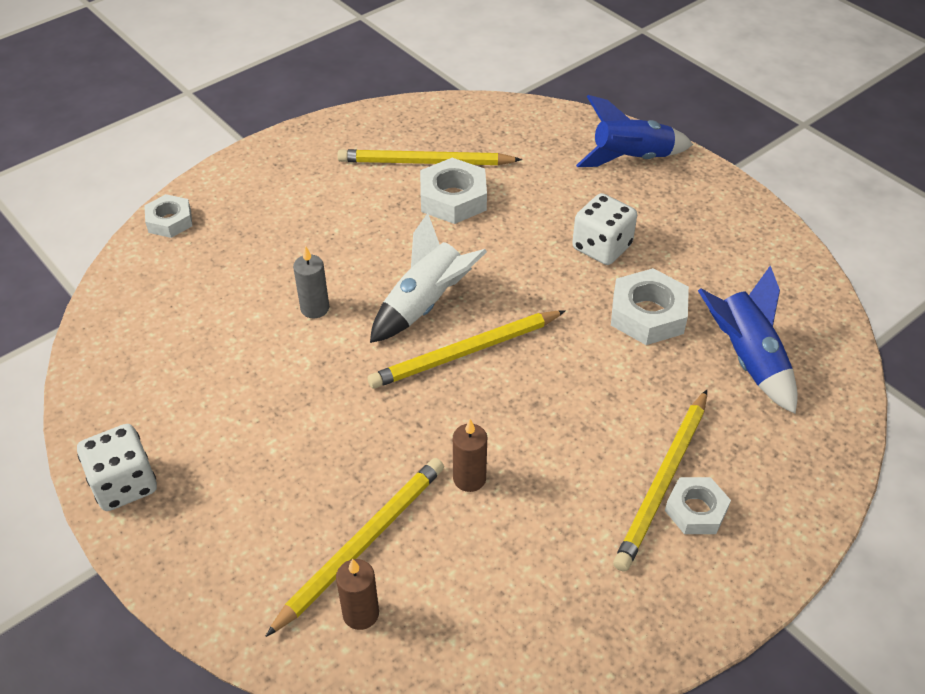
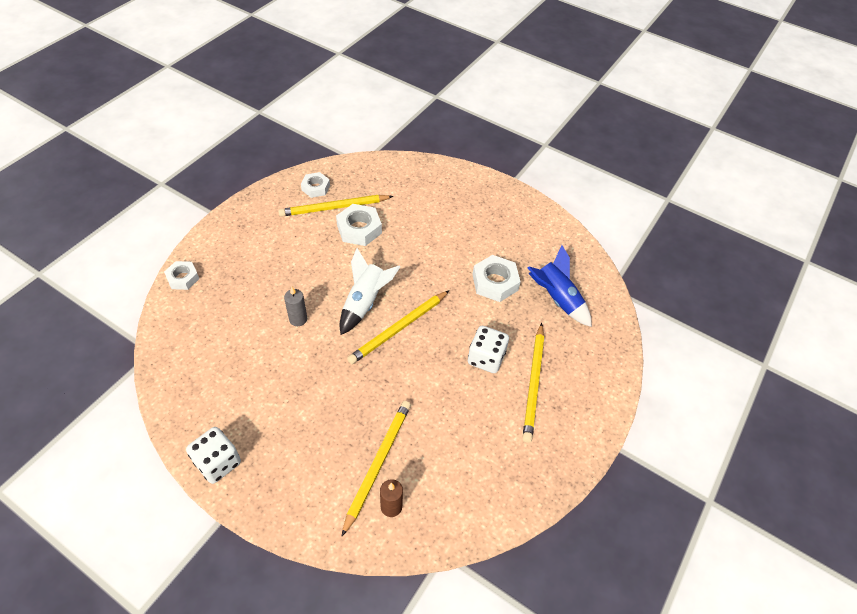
camera: 20 degrees left, 5 degrees up
(469, 478) = (426, 407): brown candle -> none
(601, 247) = (456, 245): white dice -> white dice (486, 358)
(631, 159) = (456, 184): blue rocket -> none
(696, 510) = (556, 396): white nut -> white nut (316, 188)

